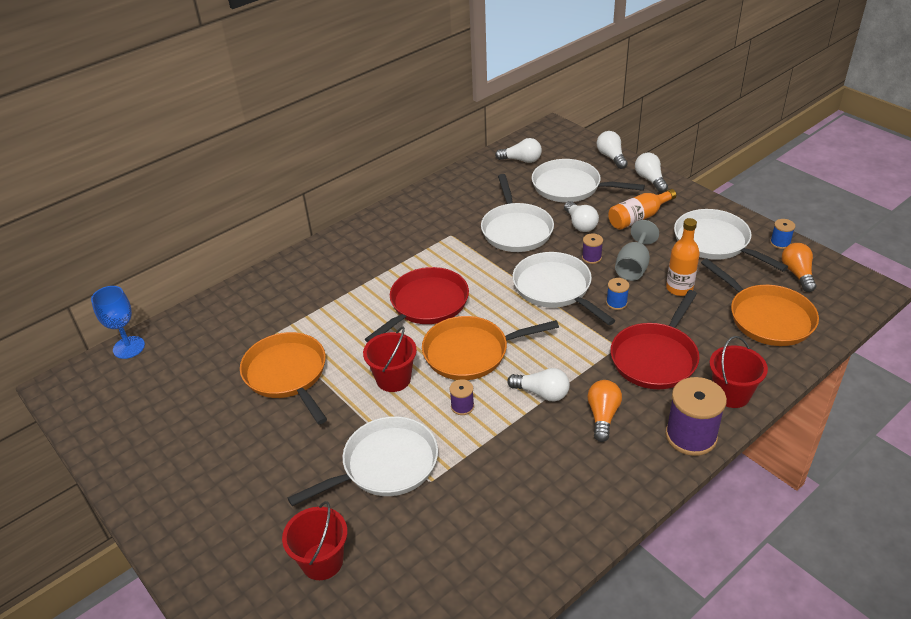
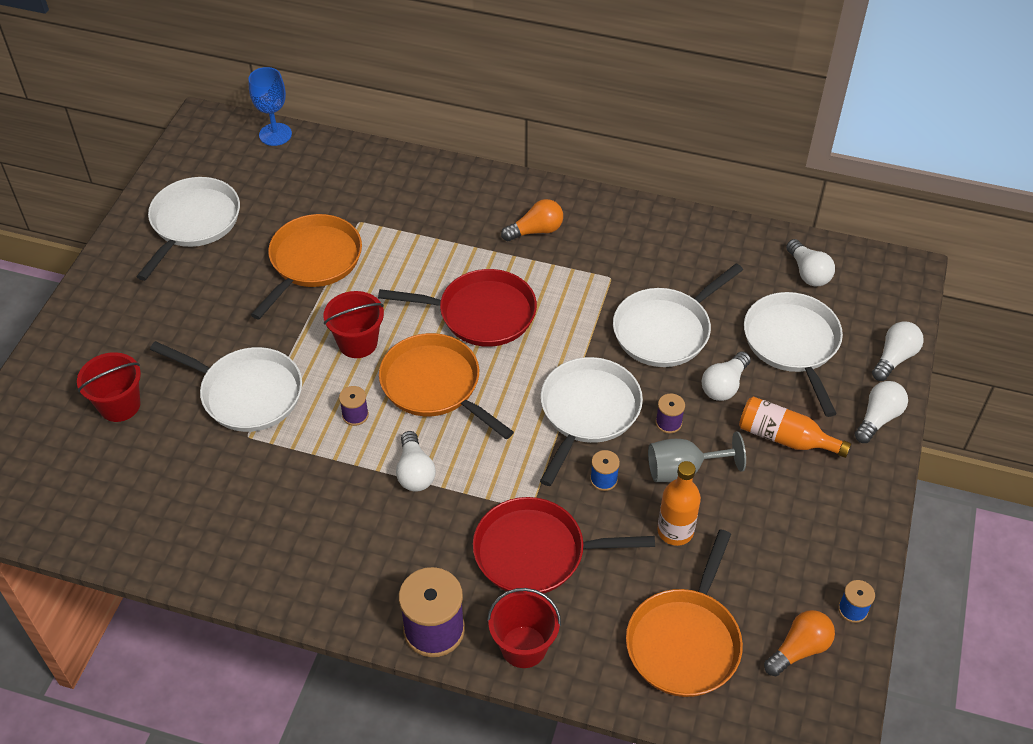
camera: 55 degrees right, 10 degrees up
(602, 416) = (415, 538): orange light bulb -> orange light bulb (536, 231)
(714, 242) = (797, 536): white pan -> white pan (193, 222)

